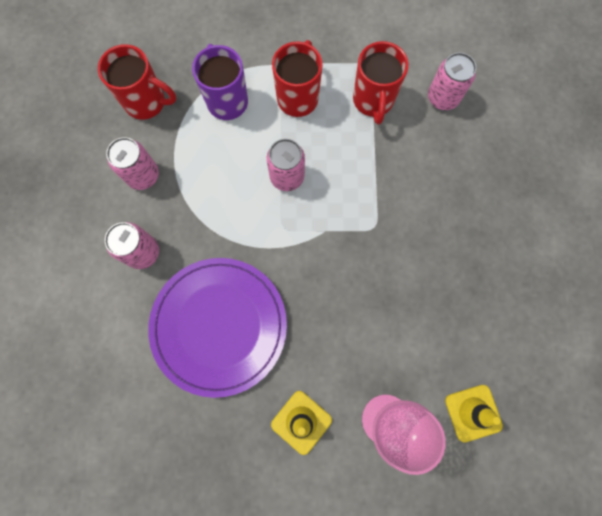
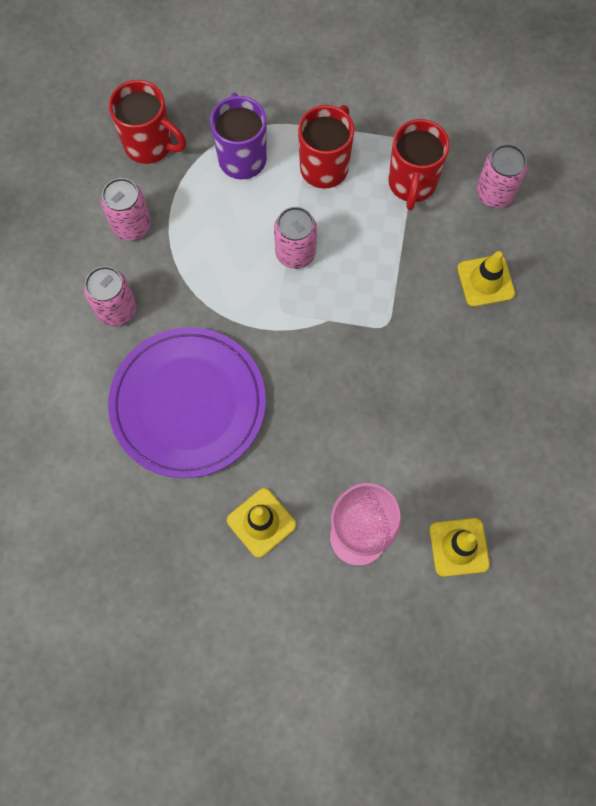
camera: 10 degrees right, 5 degrees down
(450, 174) = (485, 281): none -> yellow traffic cone

